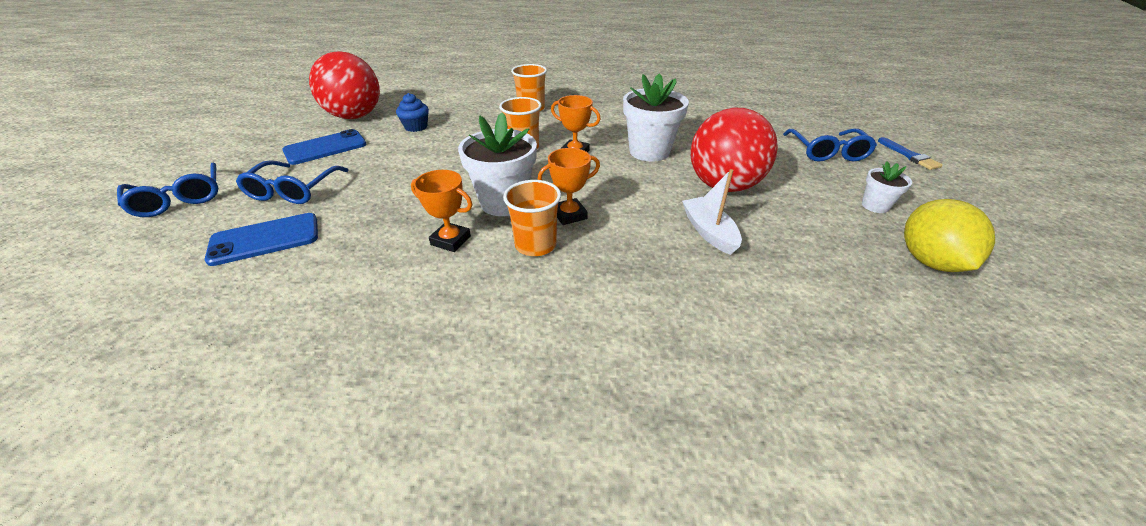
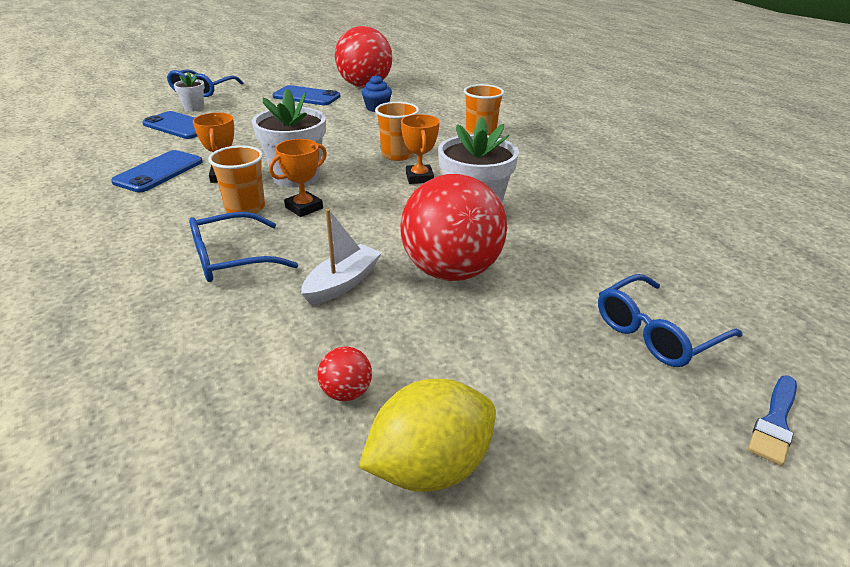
camera: 55 degrees right, 5 degrees down
(293, 190) = (241, 110): blue glasses -> blue glasses (231, 259)
(378, 281) = (159, 172): none -> blue phone
(569, 215) = (304, 208): orange trophy -> orange trophy turned 75 degrees counterclockwise
(848, 270) = (346, 392): none -> red ball
(875, 206) = (538, 398): white flower pot -> white flower pot (194, 108)

